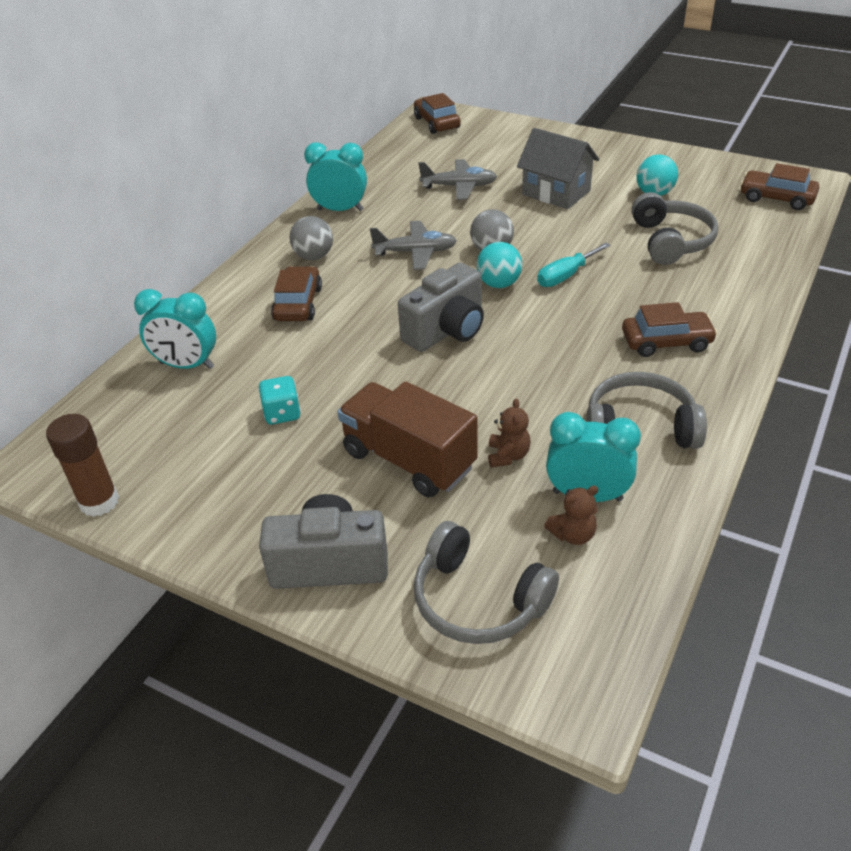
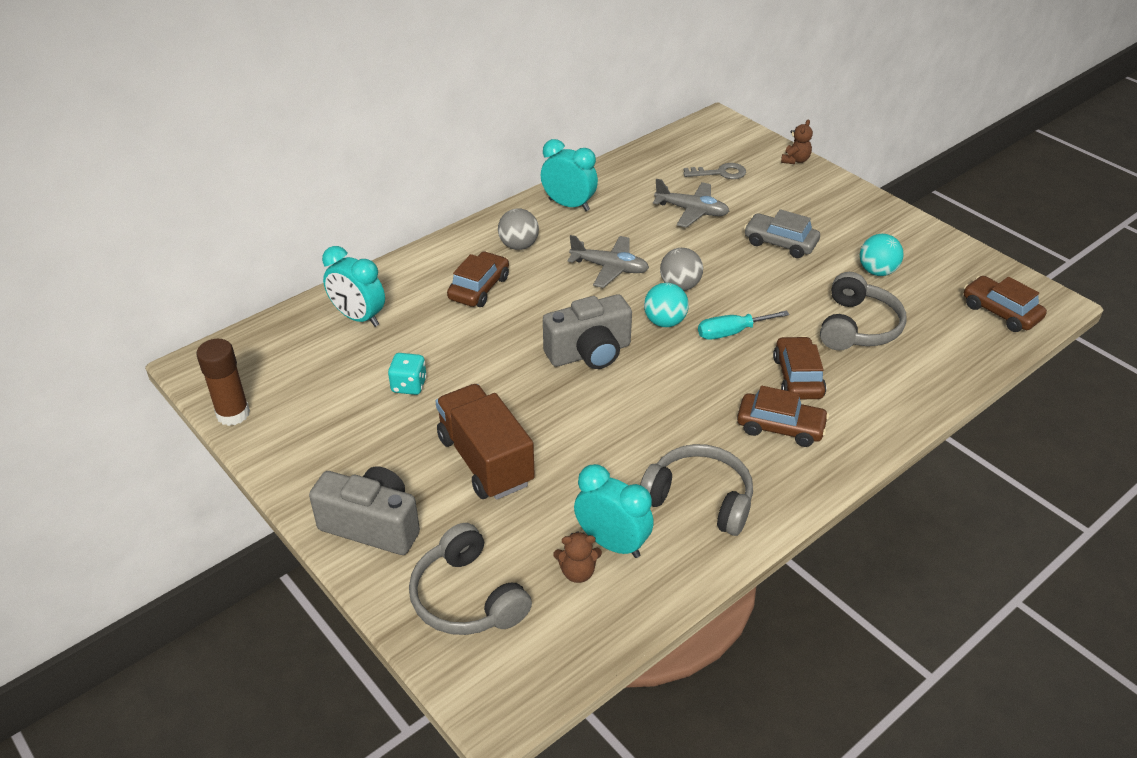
camera: 20 degrees right, 0 degrees up
(436, 123) = (714, 135): brown car -> brown car (797, 377)
(463, 150) = (720, 173): none -> grey key
(508, 455) = (568, 485): brown teddy bear -> brown teddy bear (795, 160)
(556, 192) = (780, 243): grey house -> grey car

